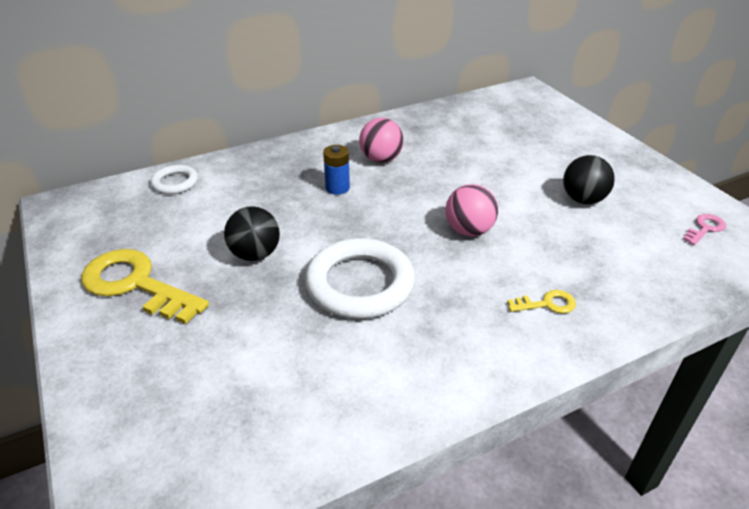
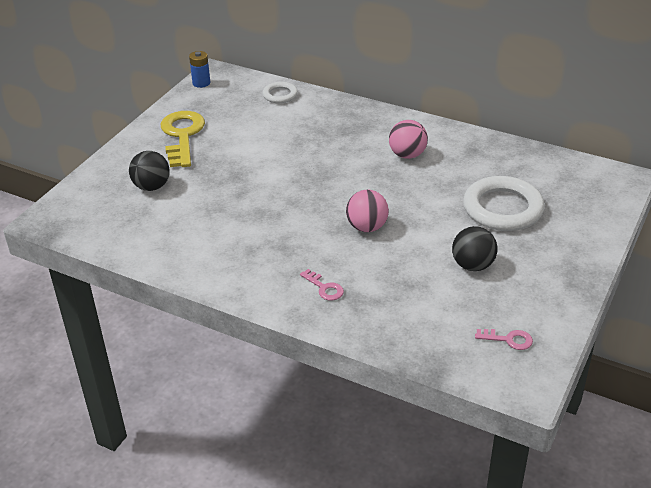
camera: 55 degrees right, 0 degrees up
(255, 254) = (248, 159): black ball -> black ball (152, 186)
(337, 188) = (349, 154): blue battery -> blue battery (201, 83)
(360, 284) = (263, 208): white ring -> white ring (502, 208)
(547, 304) = (324, 288): yellow key -> pink key

